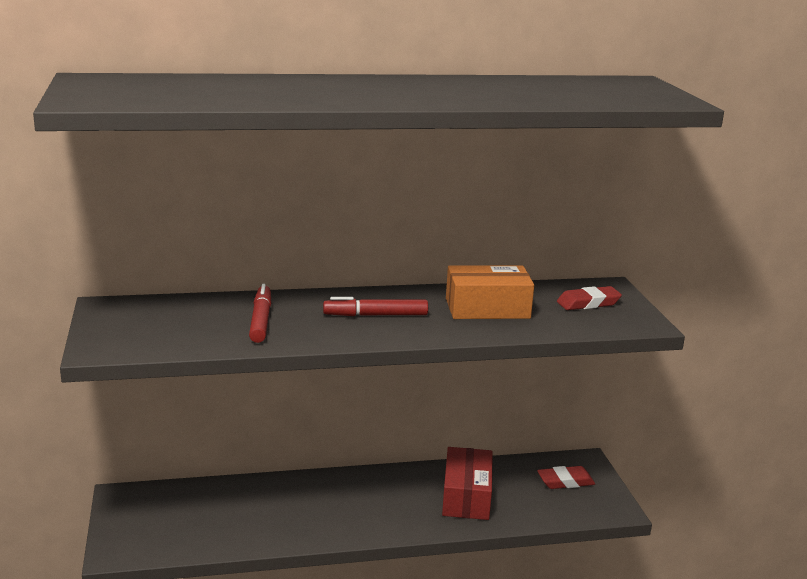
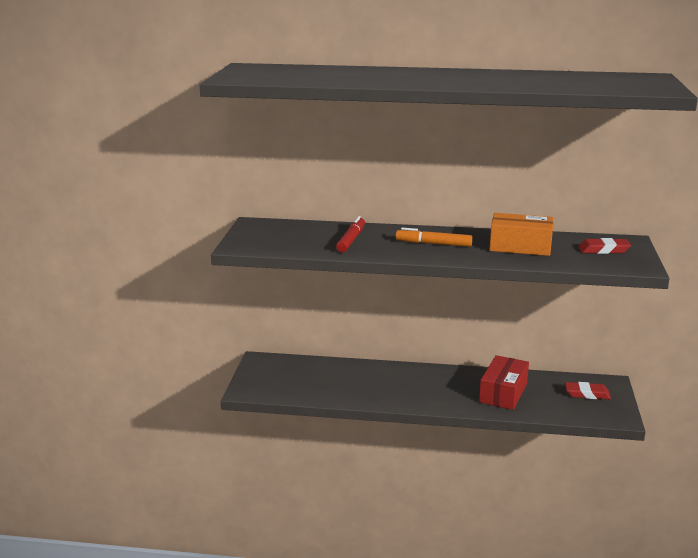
camera: 20 degrees right, 0 degrees up
(375, 315) = (433, 243): red marker -> orange marker

